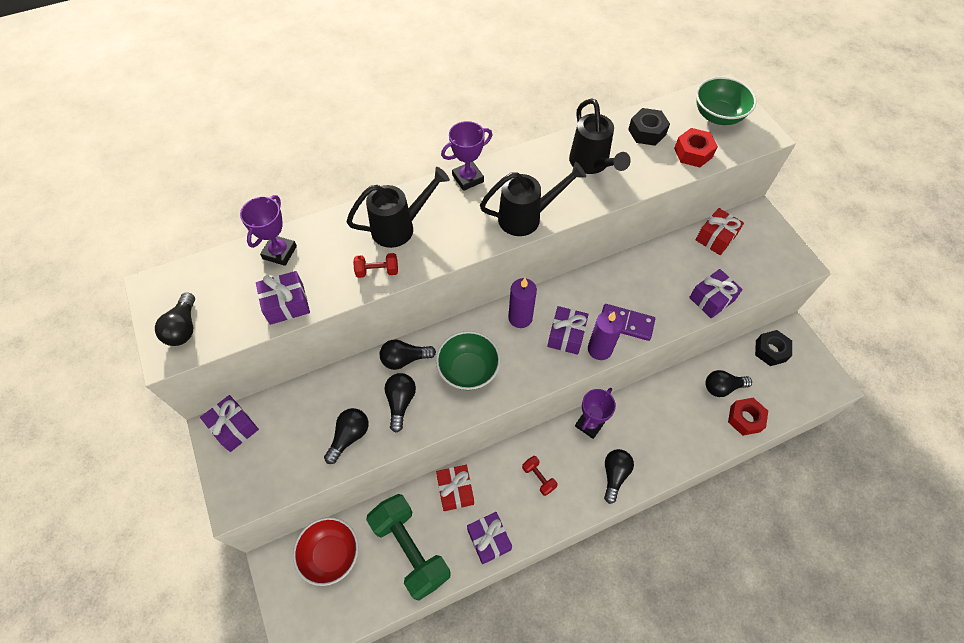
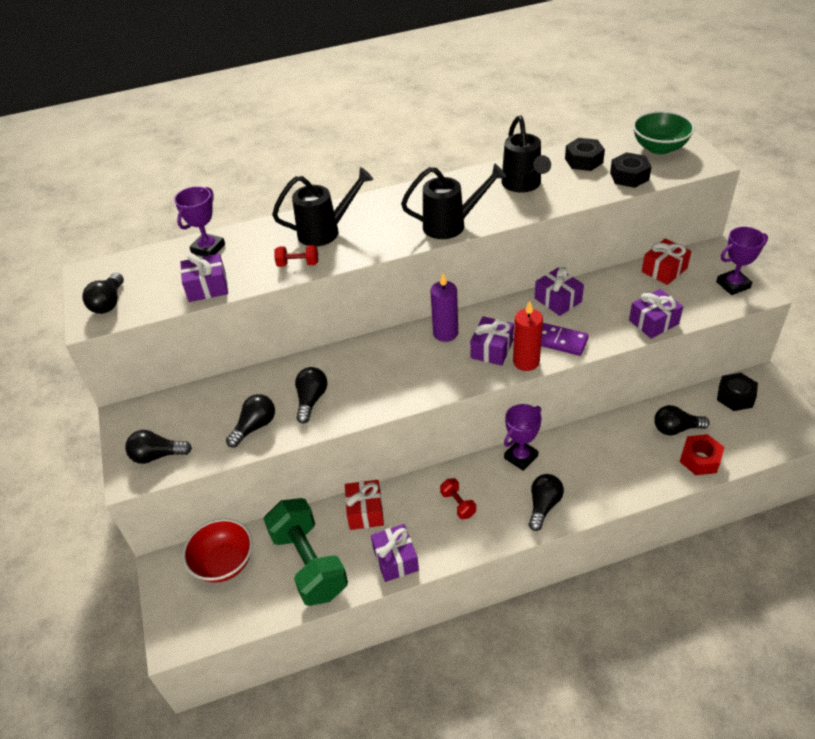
camera: 10 degrees right, 15 degrees down
(234, 427) = (142, 415): purple gift -> purple gift (558, 300)
(404, 359) = (321, 364): black light bulb -> black light bulb (157, 455)
(468, 178) = (398, 195): purple trophy -> purple trophy (733, 285)
(468, 370) = (385, 375): green bowl -> none
(599, 349) = (526, 362): purple candle -> red candle
(693, 153) = (629, 176): red nut -> black nut

